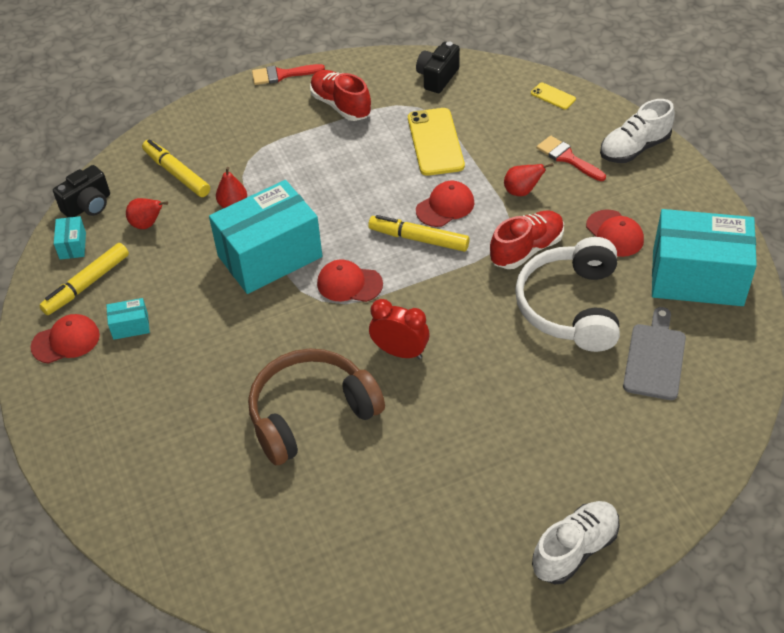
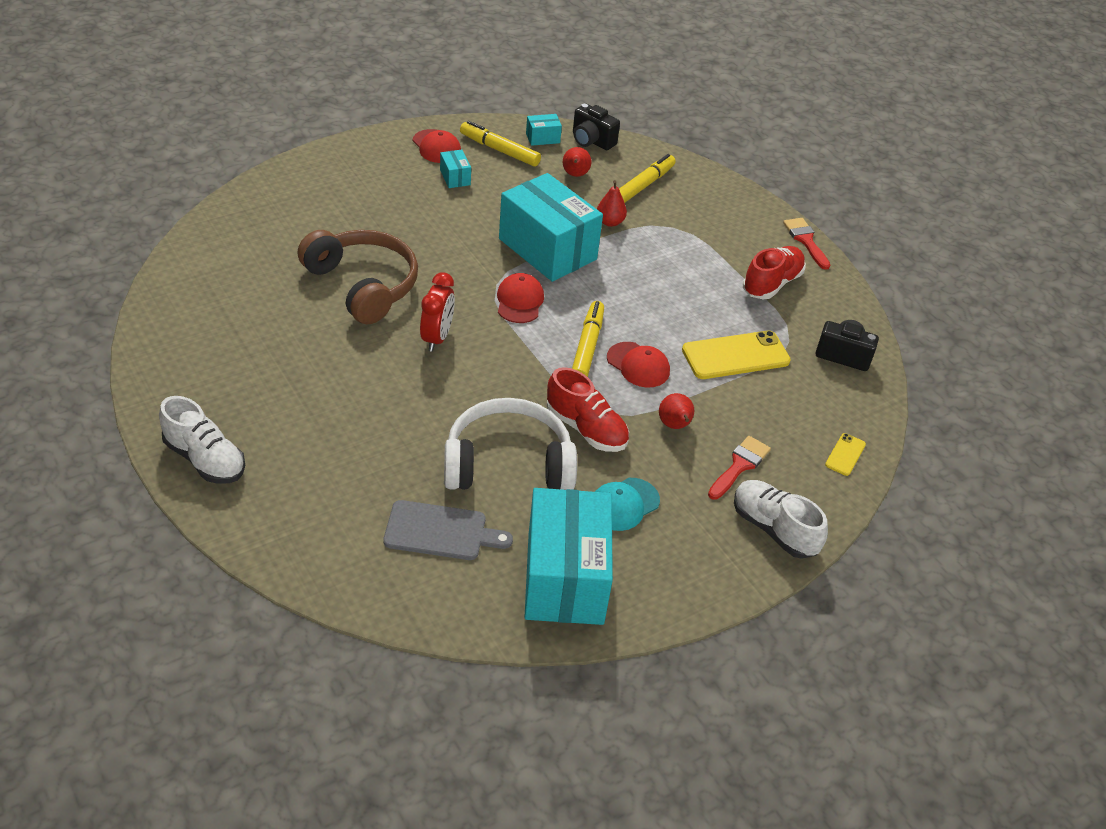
camera: 75 degrees right, 5 degrees down
(614, 233) = (623, 504): red cap -> turquoise cap

